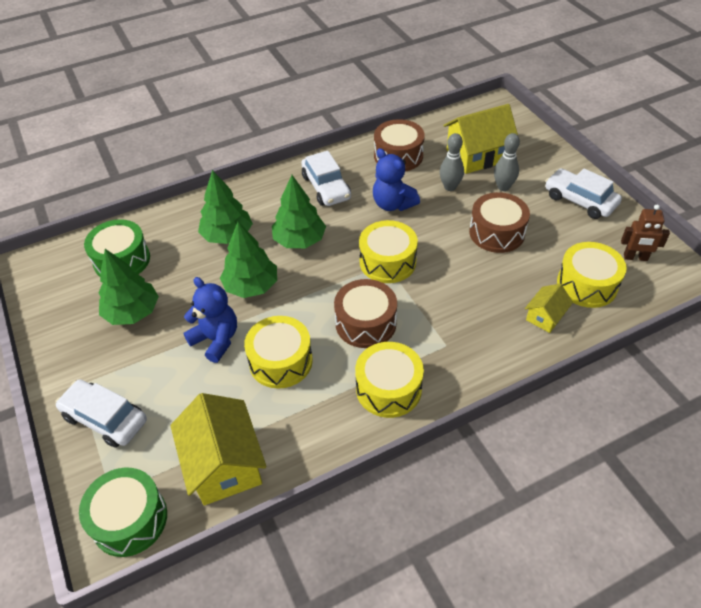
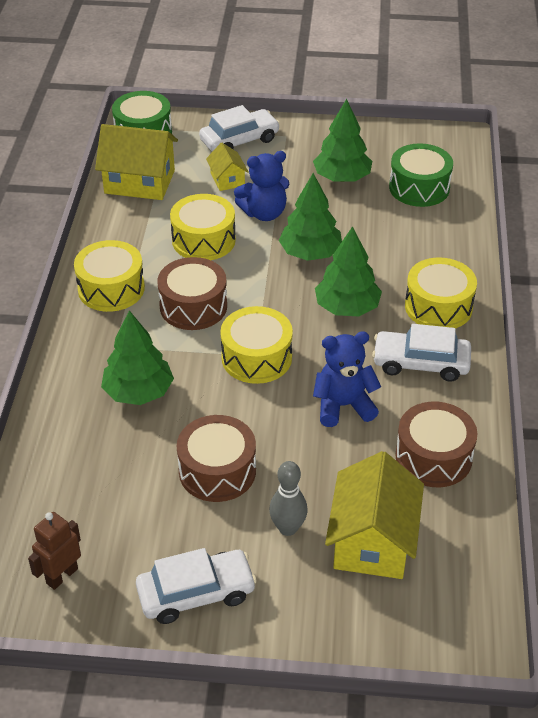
camera: 120 degrees right, 5 degrees down
(227, 235) = (398, 261): green tree -> green tree (138, 392)
(450, 187) = (331, 474): grey bowling pin -> none
(545, 316) = (72, 436): yellow house -> yellow house (227, 179)
(587, 285) = (73, 499): yellow drum -> yellow drum (438, 307)

